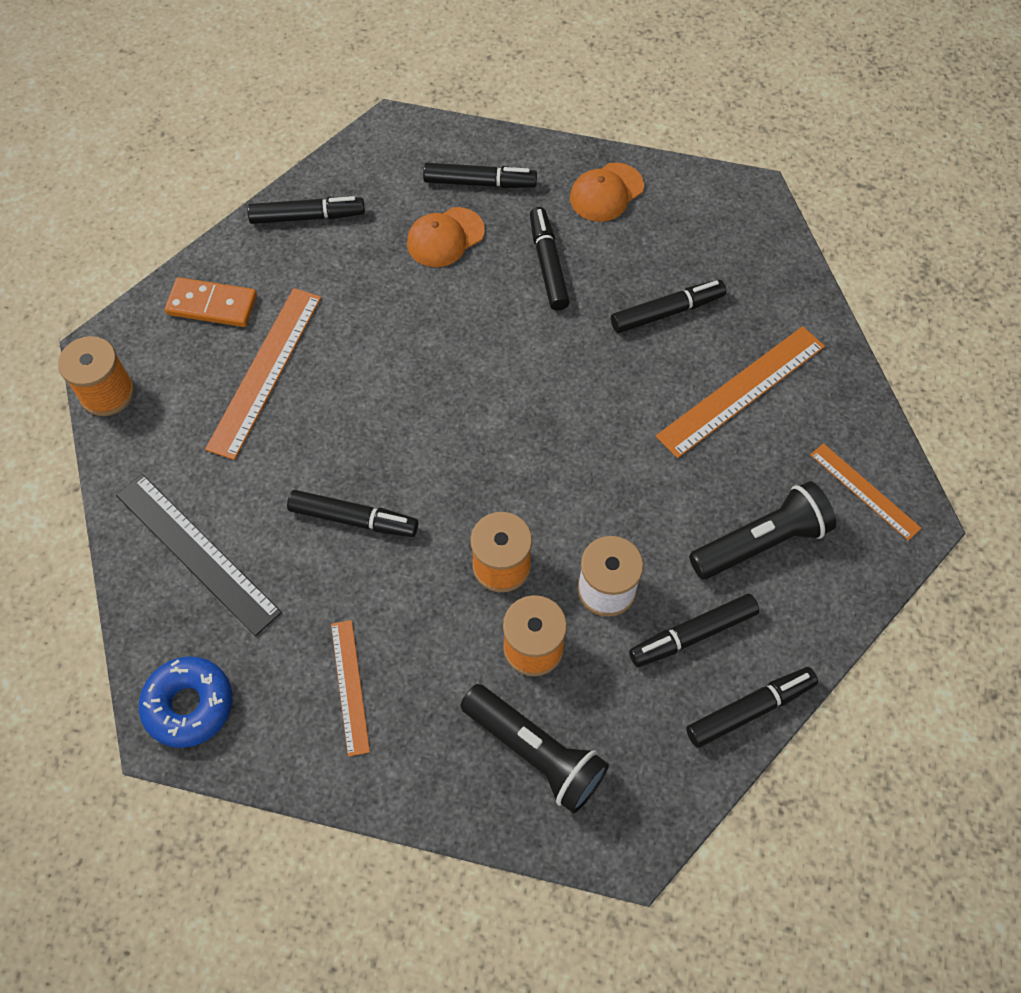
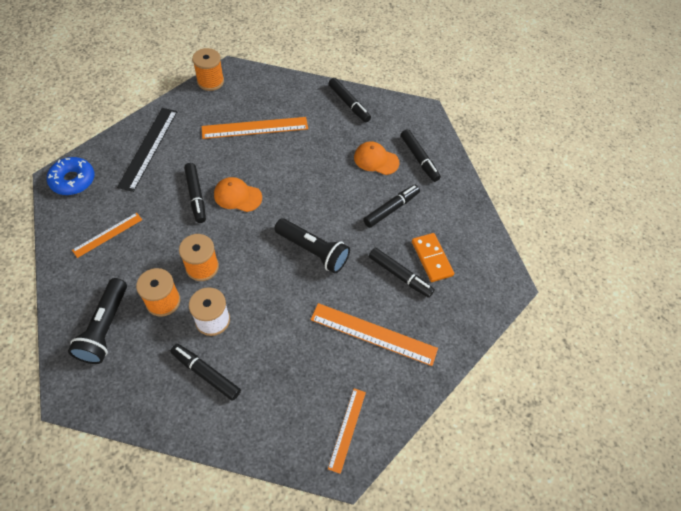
camera: 55 degrees right, 5 degrees down
(212, 305) = (278, 94): orange domino -> orange domino (432, 258)
(606, 193) = (455, 214): orange cap -> orange cap (237, 196)
(749, 709) = (174, 423): black marker -> none
(761, 542) = (281, 385): black flashlight -> black flashlight (313, 251)

